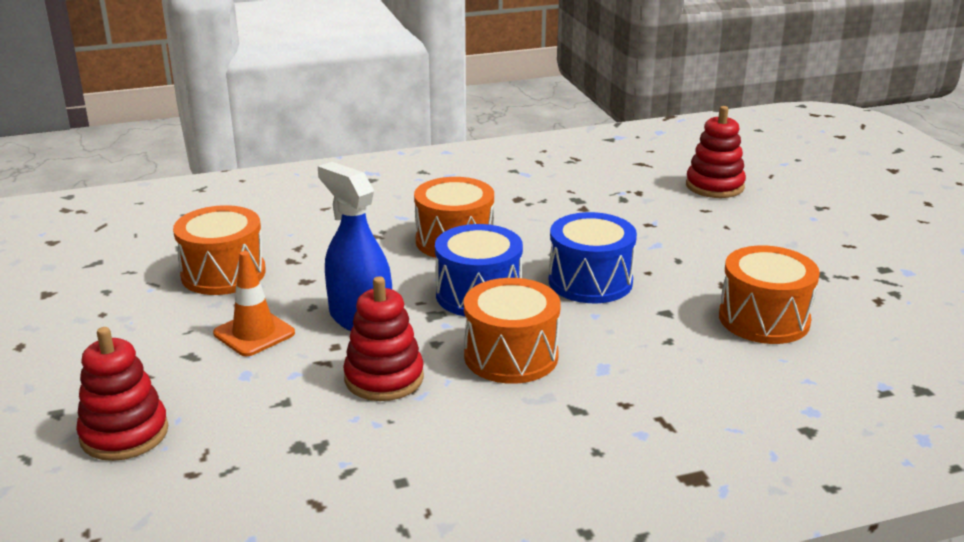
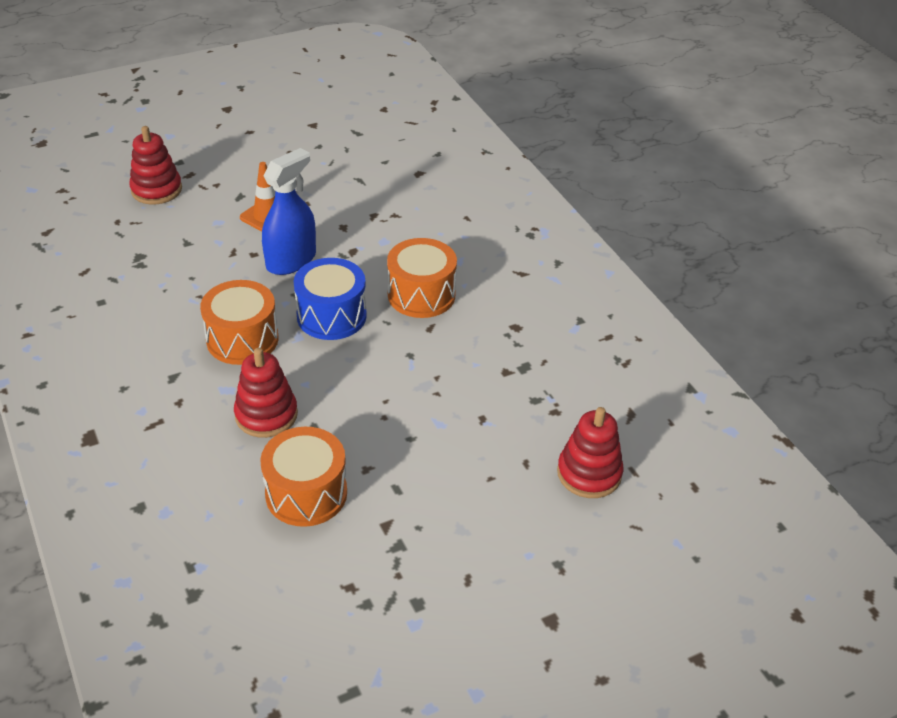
camera: 80 degrees right, 15 degrees up
(223, 273) = (348, 188): orange drum -> none
(384, 378) = (213, 281): red stacking toy -> red stacking toy (266, 415)
(590, 281) = (361, 379): blue drum -> none

